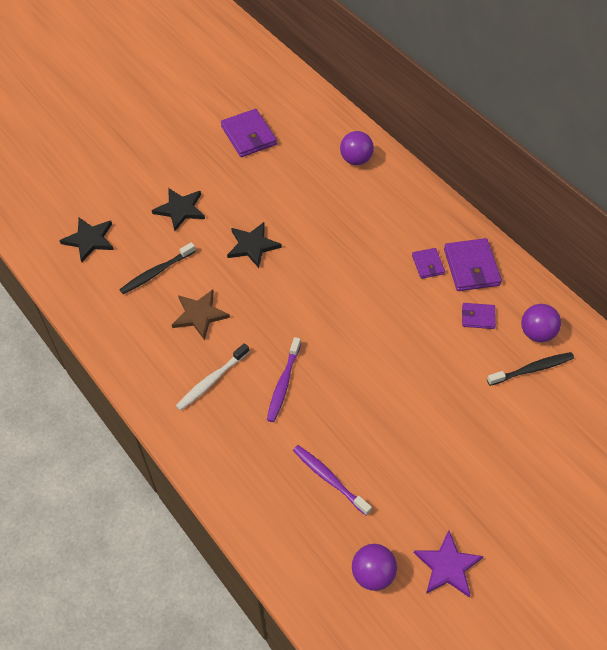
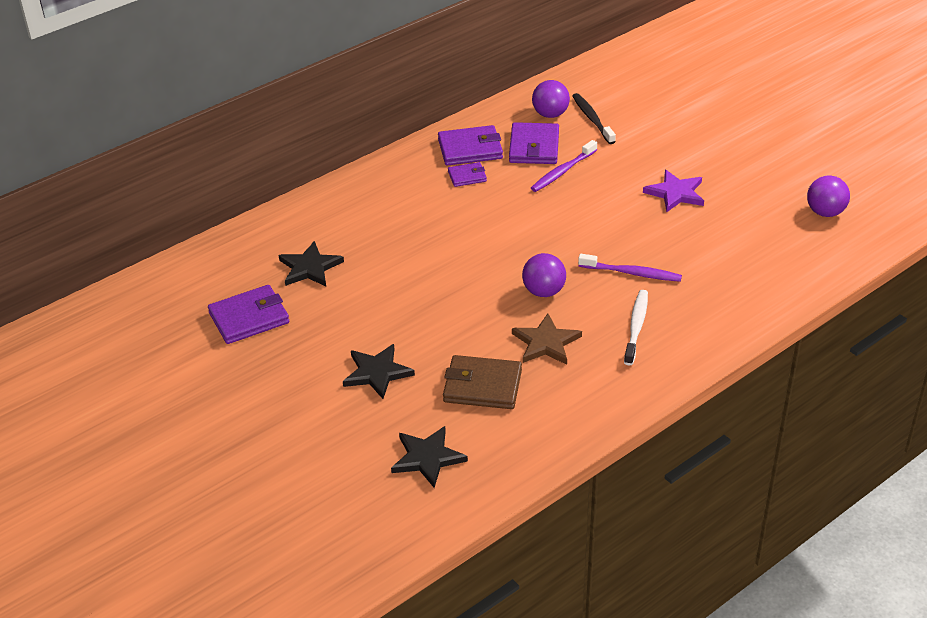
camera: 90 degrees left, 15 degrees down
(156, 272) = (482, 386): black toothbrush -> brown wallet
(211, 381) = (636, 327): white toothbrush -> white toothbrush turned 120 degrees counterclockwise
(252, 246) = (439, 305): black star -> black star (310, 268)
(329, 479) = (736, 239): purple toothbrush -> purple toothbrush (562, 171)
(356, 159) = (305, 227): purple ball -> purple ball (544, 291)
(447, 566) = (804, 171): purple star -> purple star (675, 193)
(478, 317) = (534, 147): purple wallet -> purple wallet, size x1.76

